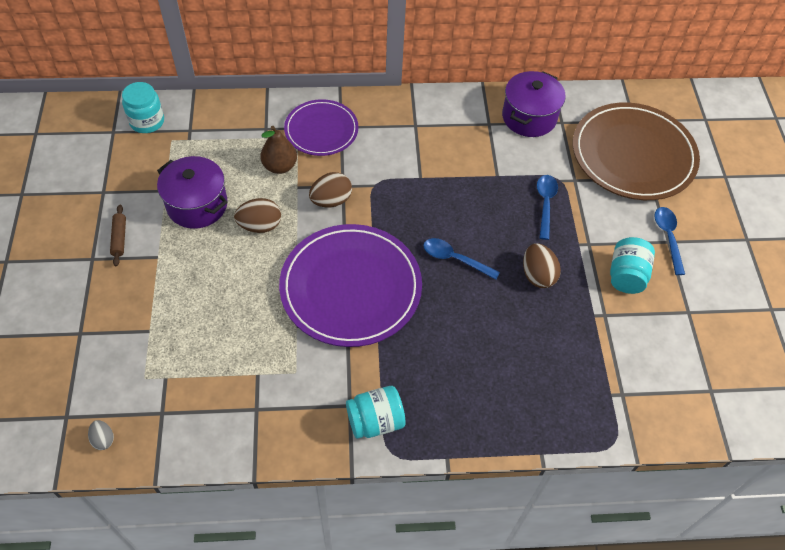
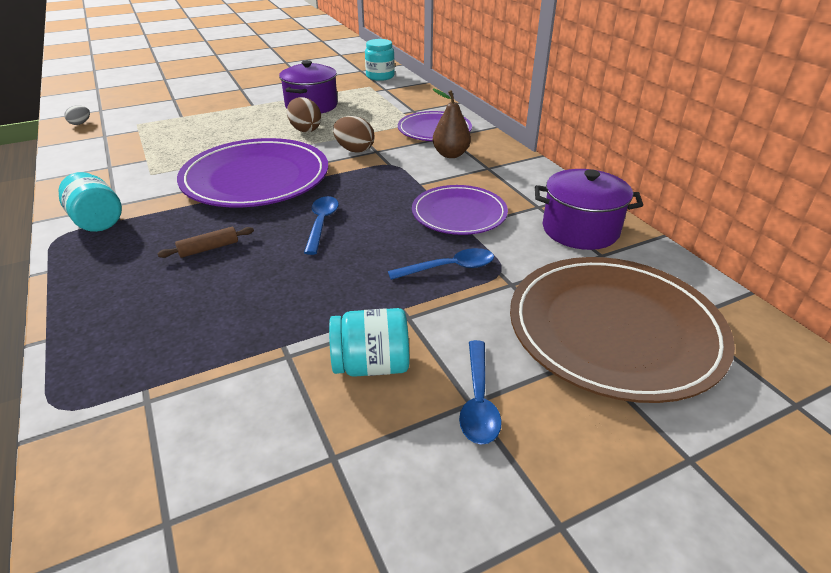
camera: 70 degrees right, 20 degrees down
(119, 238) = (263, 91): brown rolling pin -> brown rolling pin (209, 248)
(280, 166) = (376, 123): brown pear -> brown pear (451, 154)
(478, 171) = (459, 213): none -> purple plate
(537, 275) = (328, 283): brown egg -> none
(668, 237) = (478, 401): blue spoon -> blue spoon turned 120 degrees clockwise

